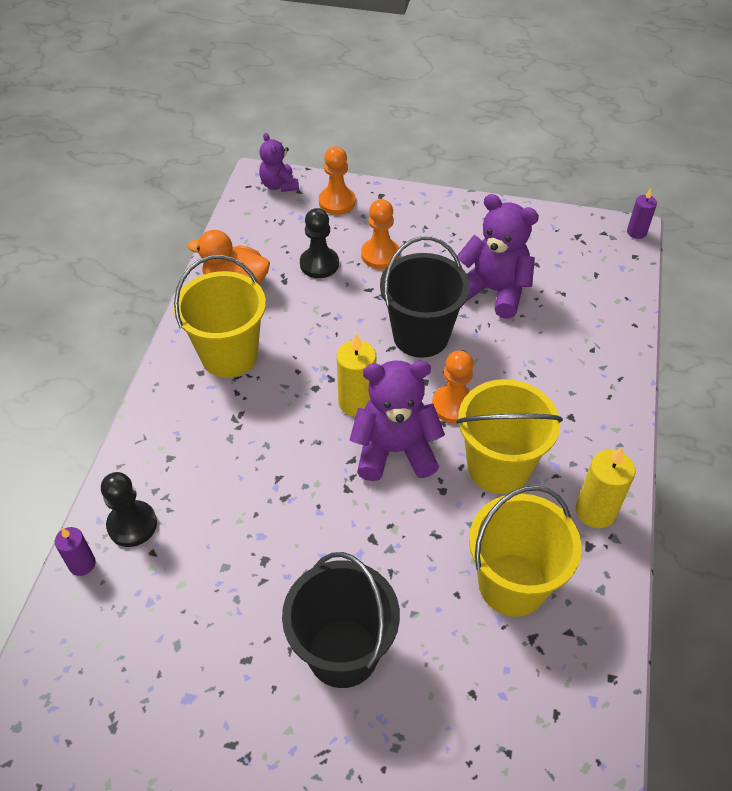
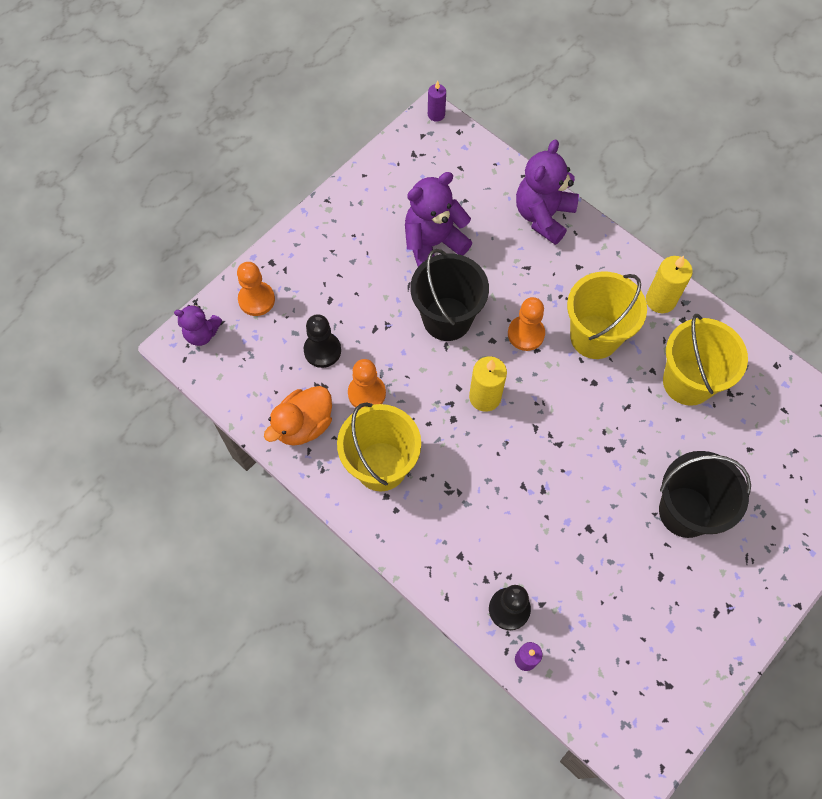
camera: 60 degrees left, 15 degrees up
(380, 255) = (342, 300): orange pawn -> orange pawn (366, 393)
(394, 450) = (543, 395): purple teddy bear -> purple teddy bear (543, 216)

